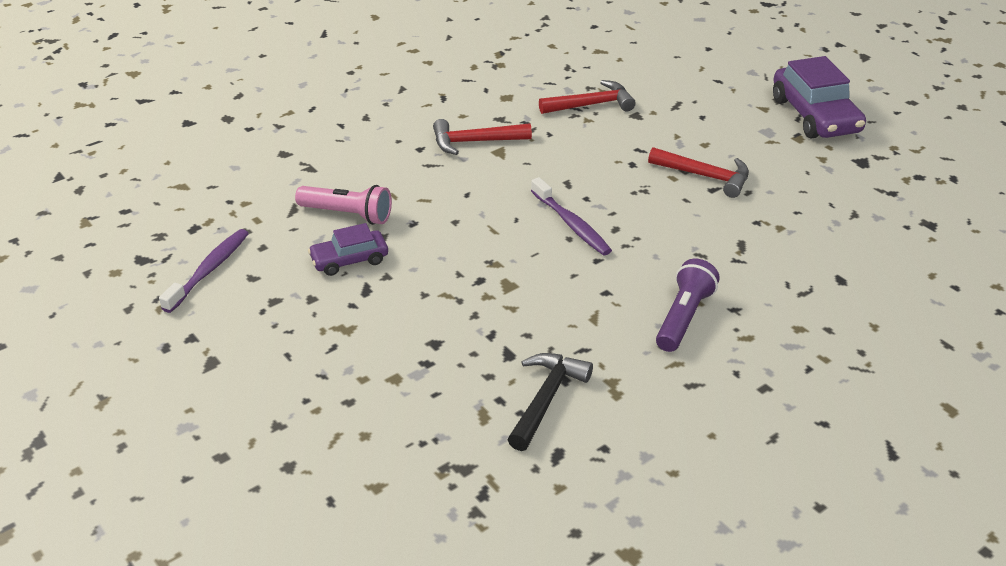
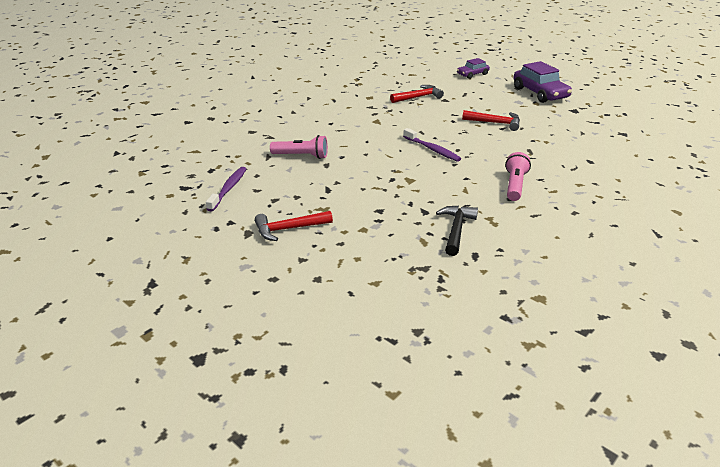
camera: 10 degrees left, 5 degrees down
(349, 260) = (312, 176): purple car -> purple car (472, 74)
(474, 142) = (360, 118): red hammer -> red hammer (288, 229)
(683, 317) = (515, 185): purple flashlight -> pink flashlight

